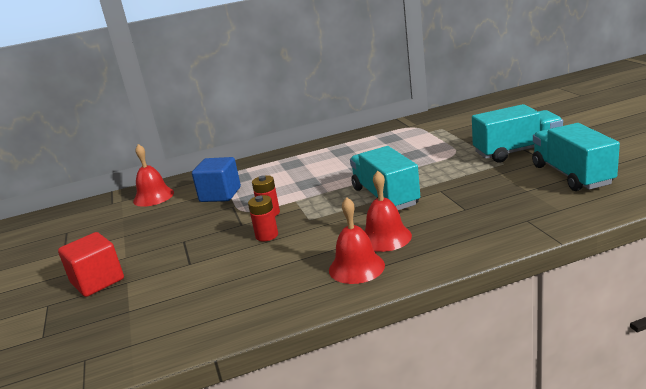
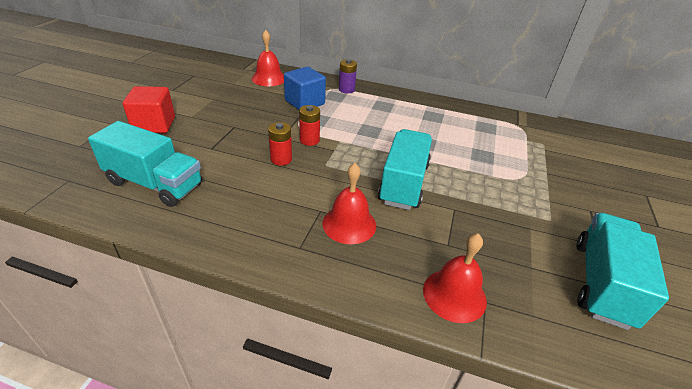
camera: 30 degrees right, 15 degrees up
(242, 169) = (346, 90): none -> purple battery
(356, 267) = (291, 237): red bell -> red bell (454, 295)
(517, 151) = (581, 215): turquoise truck -> turquoise truck (155, 184)

